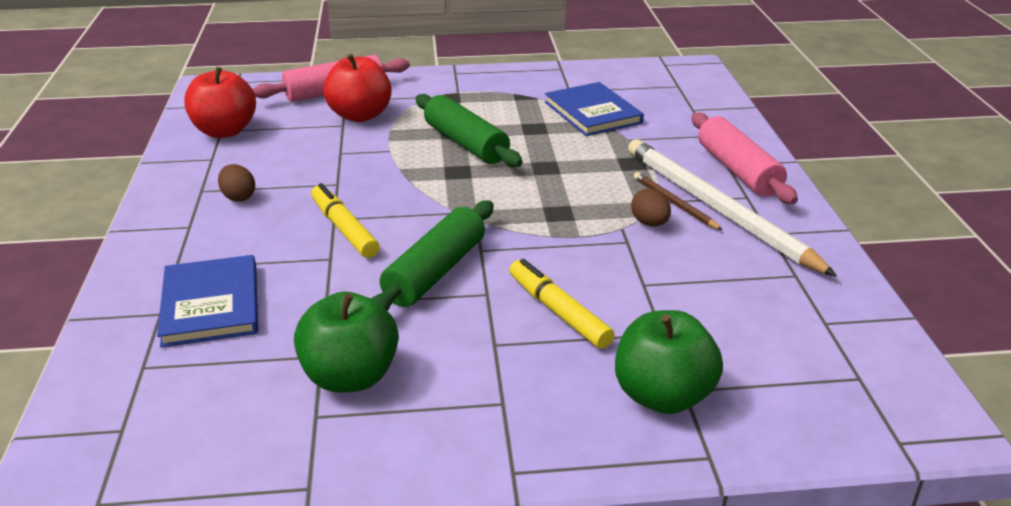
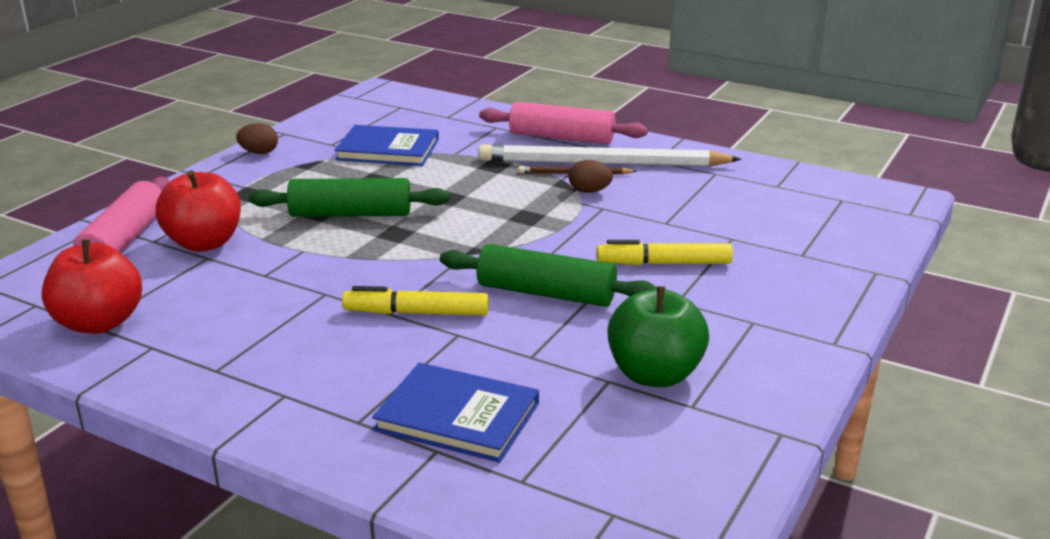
camera: 55 degrees left, 5 degrees down
(238, 197) = (267, 351): brown egg -> brown egg (259, 153)
(435, 272) = (546, 293): green rolling pin -> green rolling pin turned 45 degrees counterclockwise
(662, 396) = (801, 263): green apple -> none

